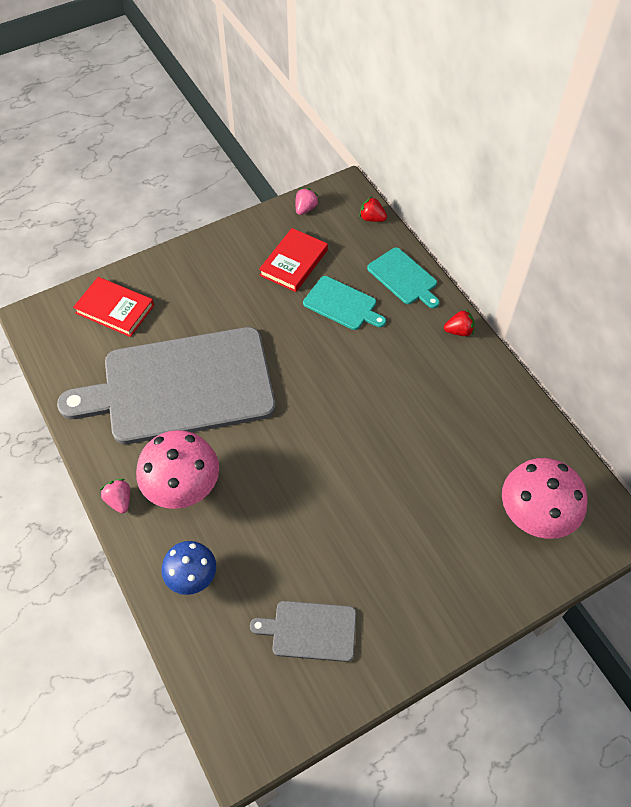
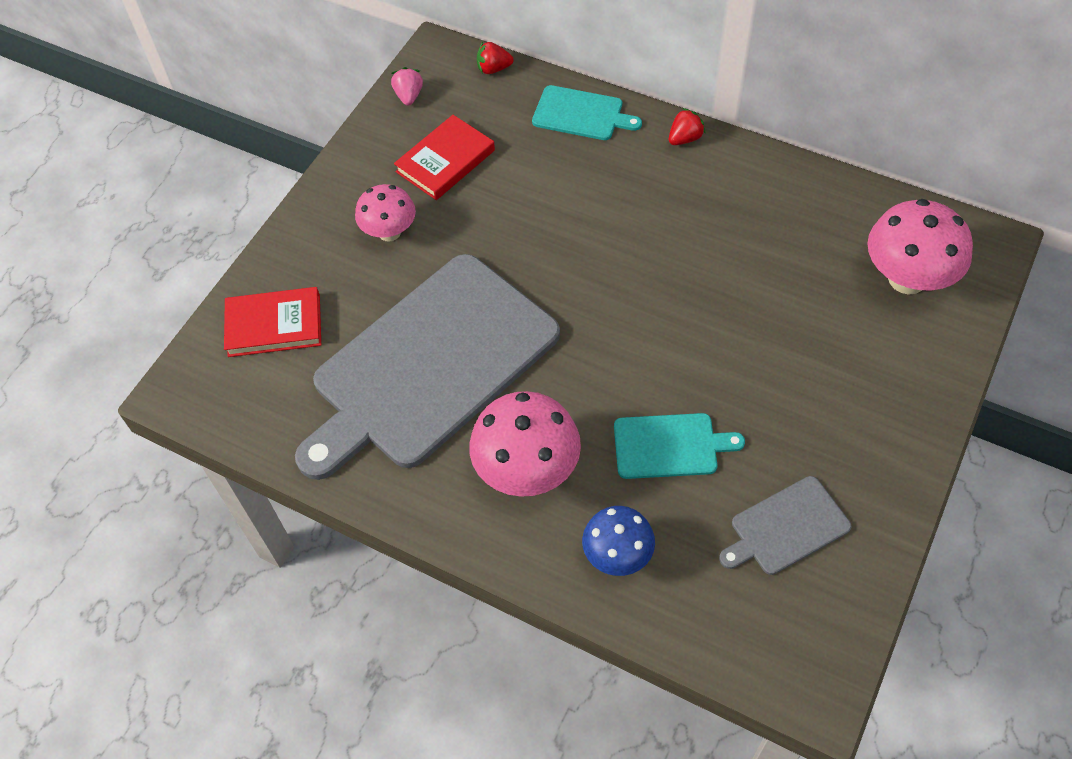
camera: 30 degrees left, 0 degrees up
(119, 500) = (465, 528): pink strawberry -> none
(224, 289) = (389, 232): none -> pink mushroom
(294, 262) = (445, 161): red book -> red book turned 45 degrees clockwise
(342, 304) = (538, 177): turquoise cutting board -> turquoise cutting board (669, 446)

